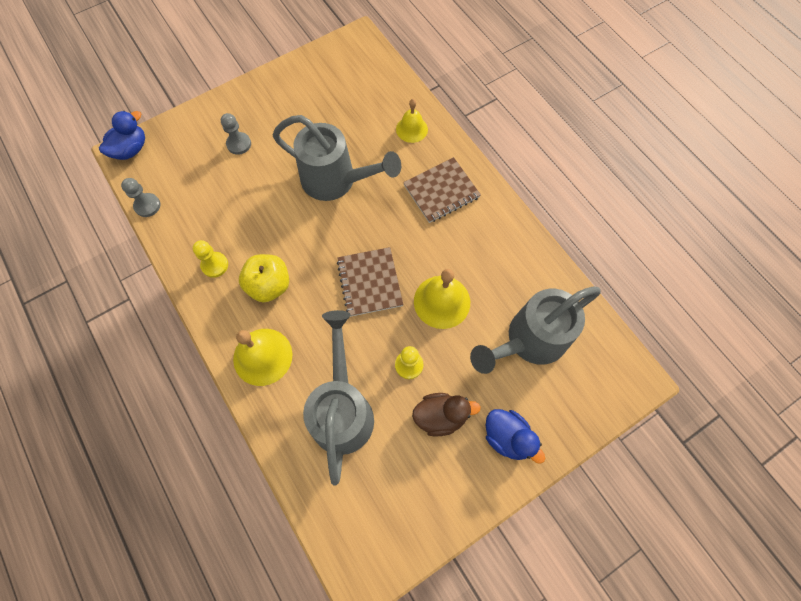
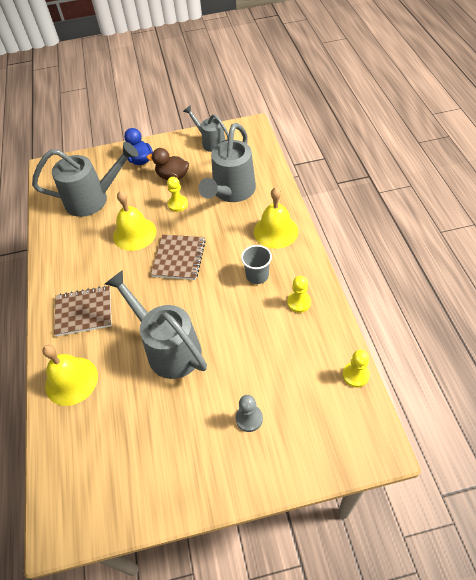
camera: 155 degrees left, 15 degrees down
(131, 149) = (371, 450): blue duck -> none
(147, 206) = (355, 375): grey pawn -> yellow pawn
(269, 285) = (257, 275): yellow apple -> grey cup
(411, 129) = (71, 380): yellow bell -> yellow bell, size x1.56
(414, 513) = (211, 142): none -> grey watering can

